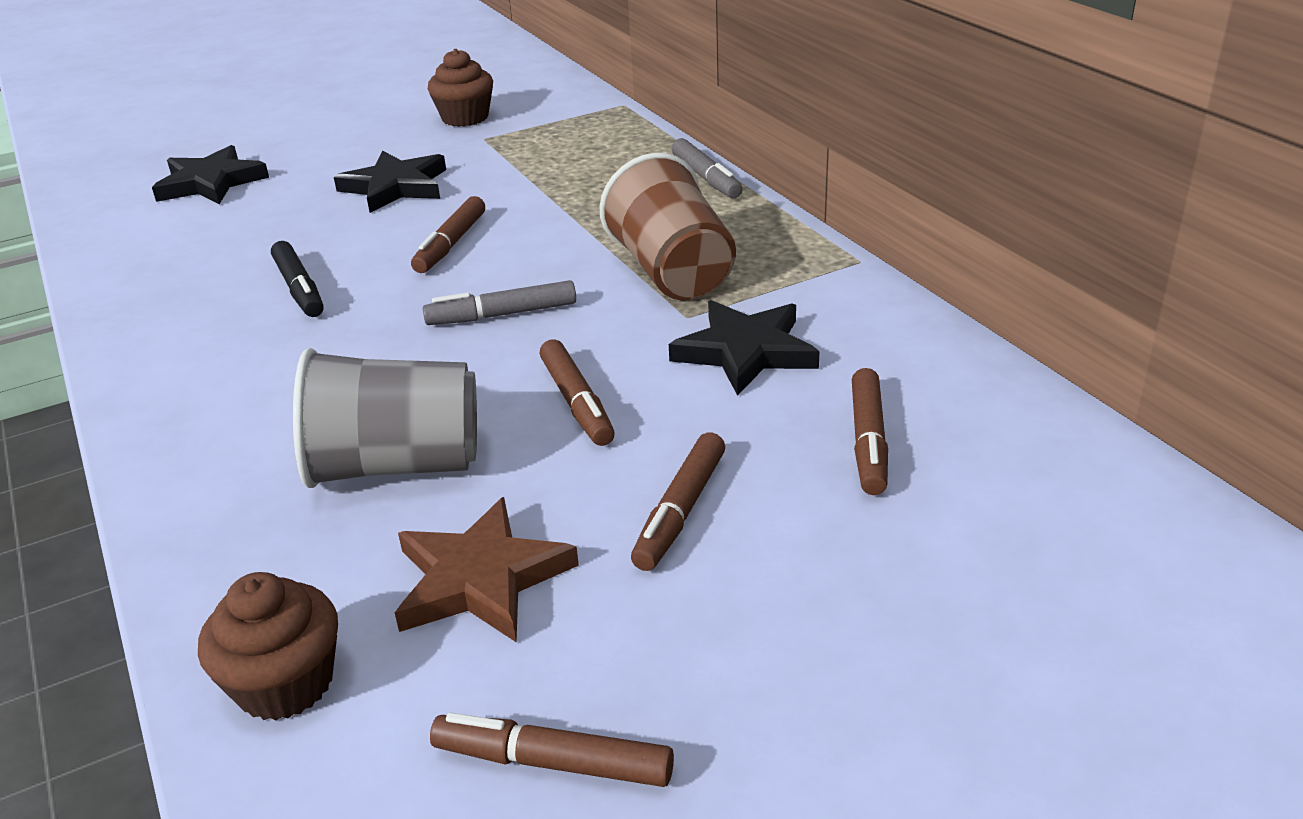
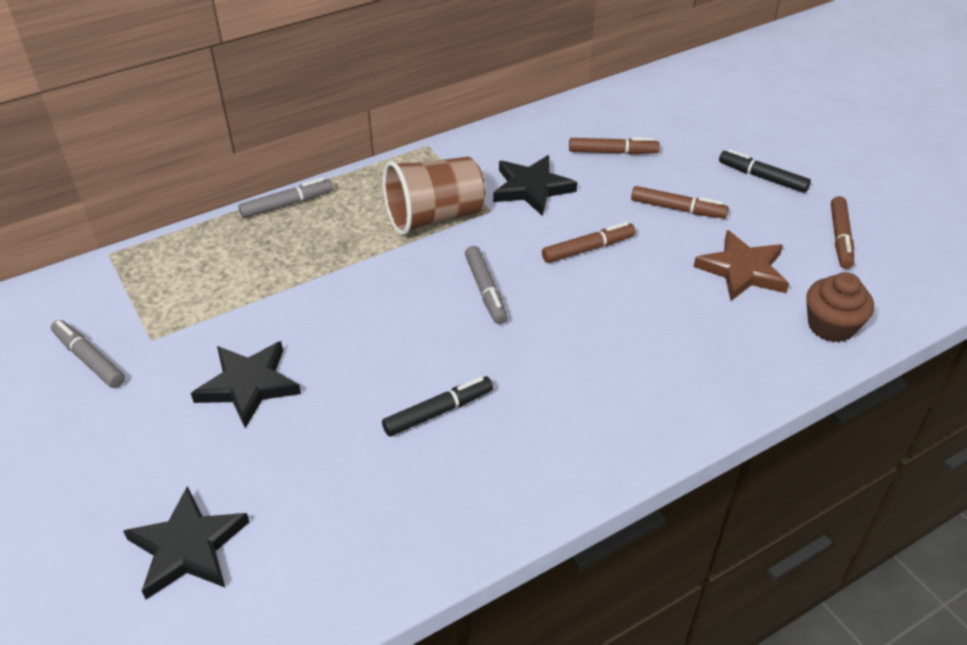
camera: 95 degrees left, 10 degrees up
(397, 465) = (659, 315): grey cup -> none
(451, 244) = (373, 331): brown marker -> none
(465, 118) = (89, 359): brown cupcake -> grey marker
(797, 657) = (762, 177): none -> black marker

